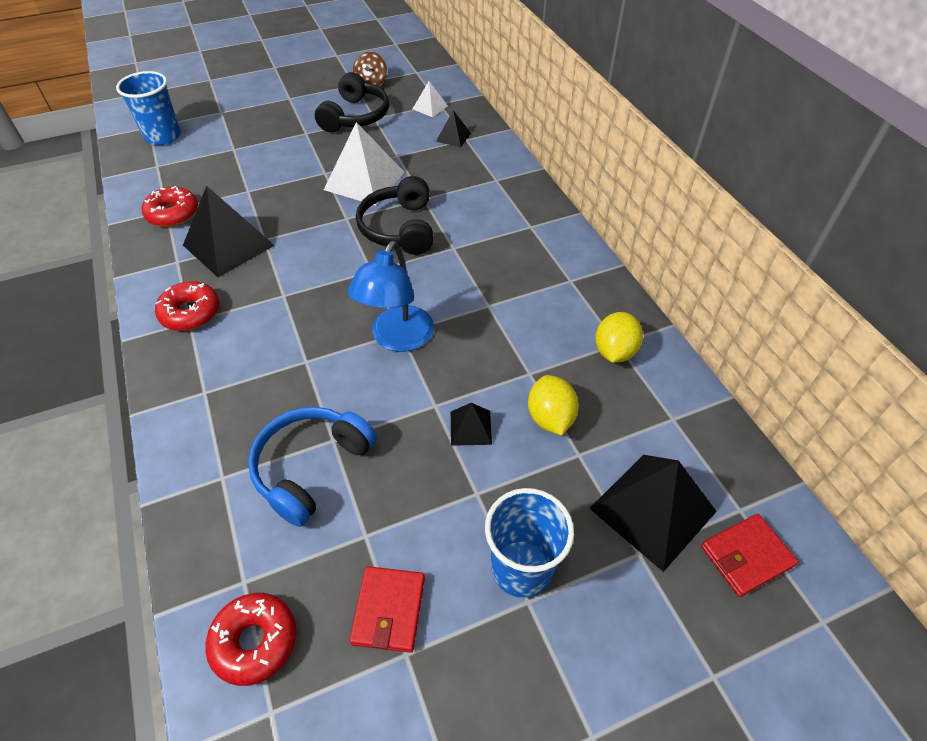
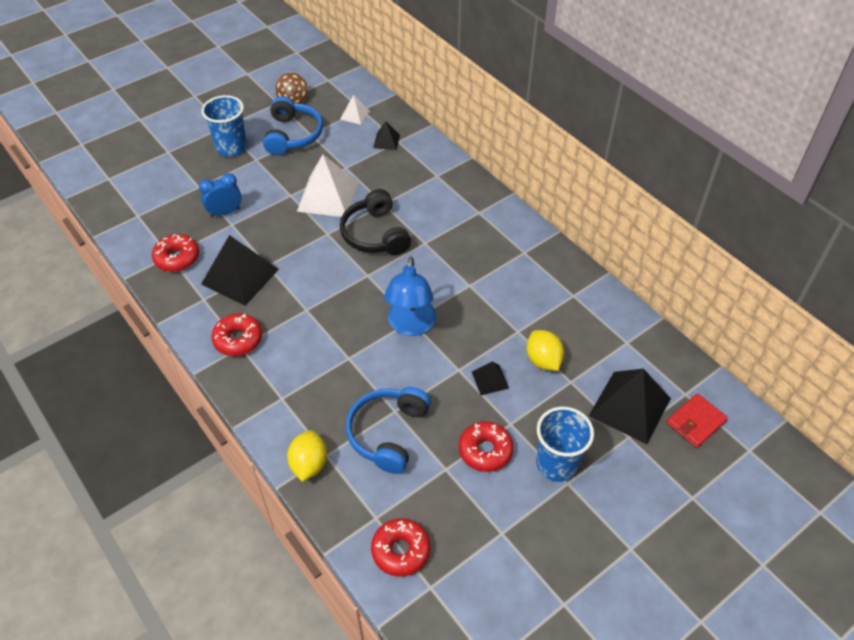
camera: 15 degrees left, 0 degrees up
(163, 137) = (127, 186): blue cup -> blue cup (231, 147)
(247, 178) = (225, 212): none -> blue clock
(355, 116) = (293, 135): black headphones -> blue headphones
(389, 610) = (480, 510): red wallet -> none
(428, 523) = (485, 450): none -> red donut
(614, 351) = (573, 302): yellow lemon -> yellow lemon (309, 464)

